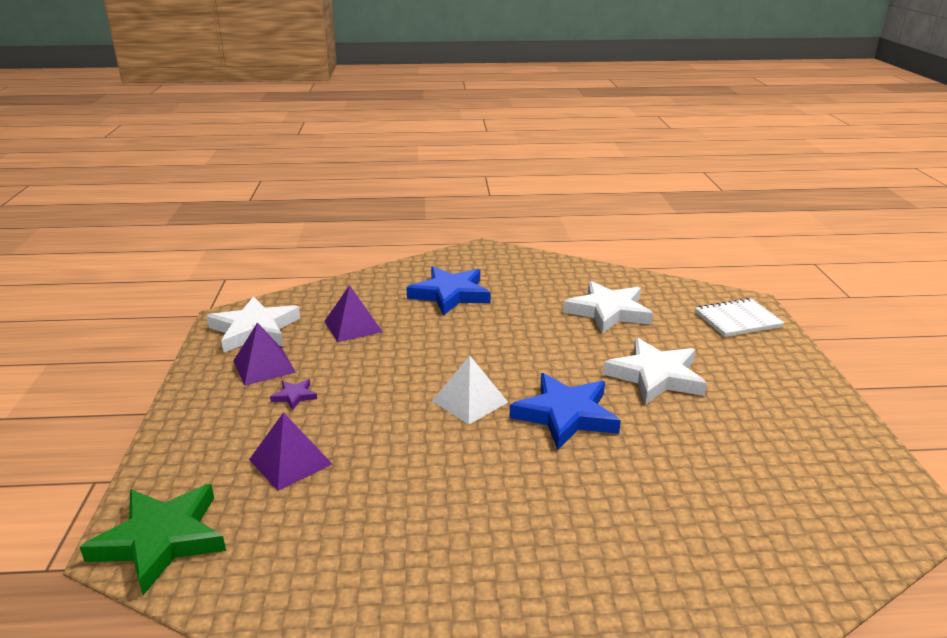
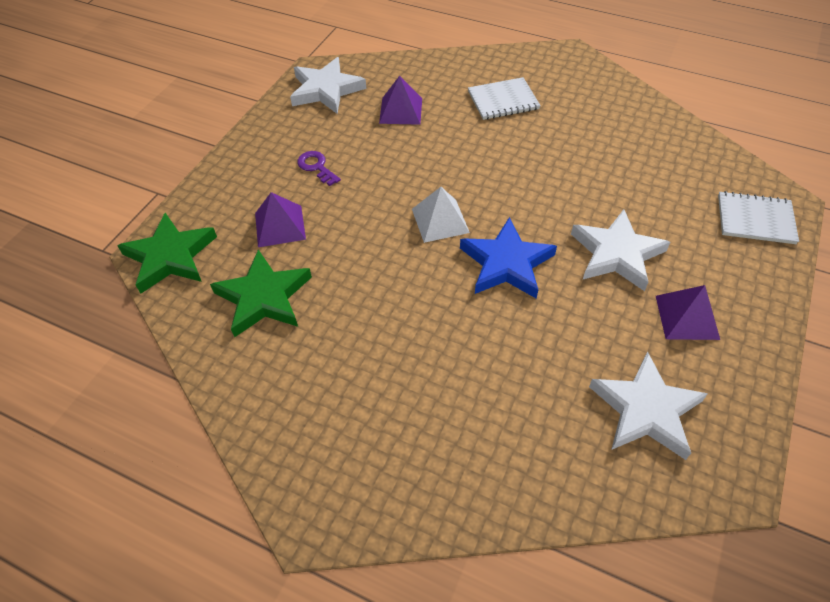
camera: 30 degrees right, 25 degrees up
(264, 366) = (312, 130): purple pyramid -> purple pyramid (687, 317)
(294, 396) = (316, 167): purple star -> purple key
(323, 537) = (264, 297): none -> green star
(450, 294) = (503, 100): blue star -> white notebook
(608, 311) = (632, 167): white star -> white star (645, 410)

